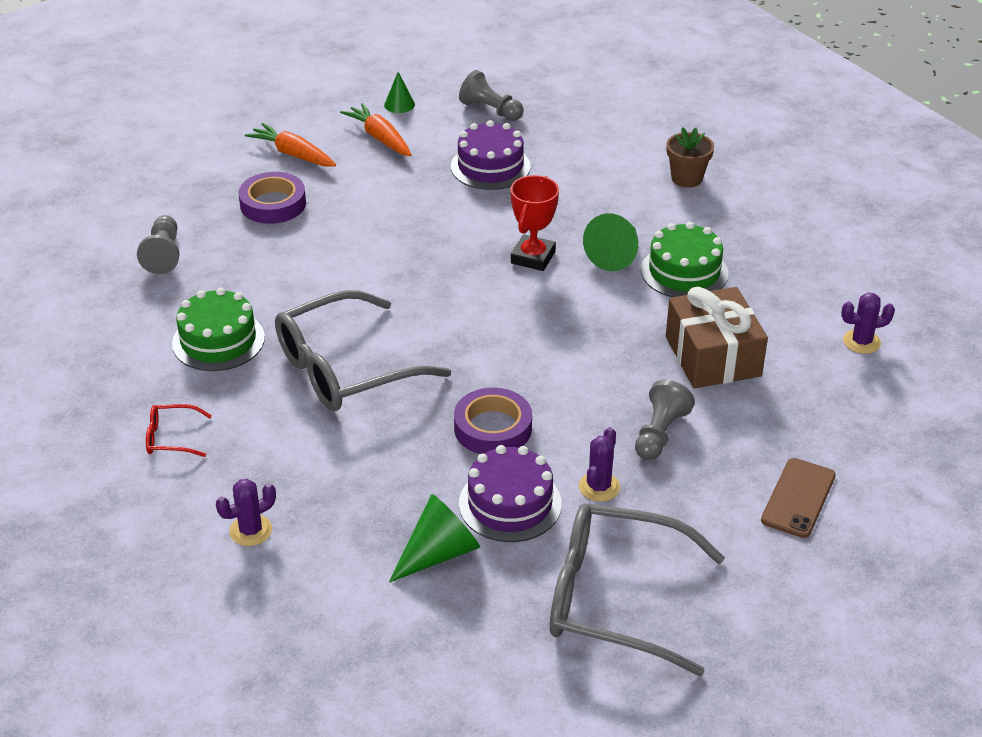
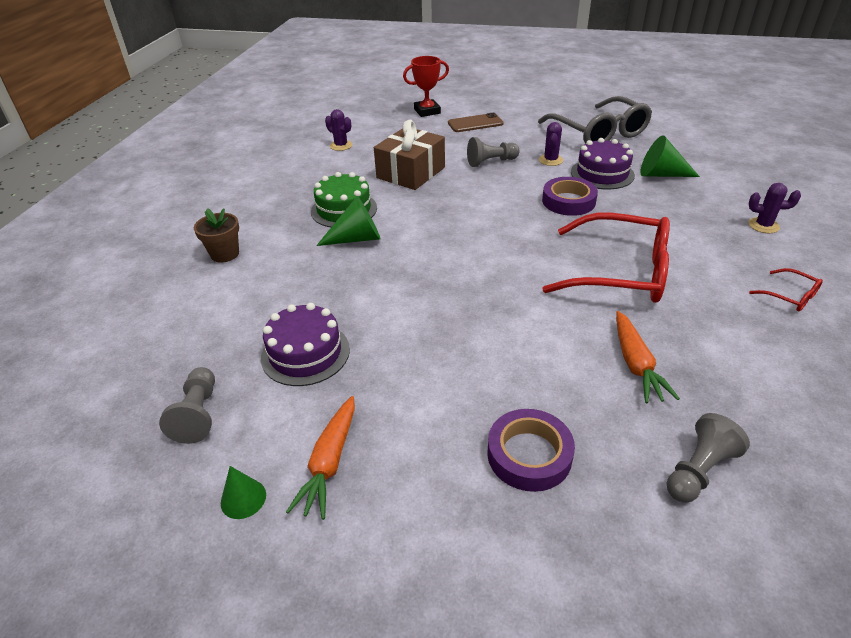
camera: 130 degrees left, 0 degrees up
(218, 340) = (703, 344): green cake -> none
(293, 154) = (435, 513): orange carrot -> orange carrot (635, 363)
(346, 368) = (619, 272): grey glasses -> red glasses
(533, 257) = (403, 266): red trophy -> red trophy (427, 111)
(599, 487) = (550, 160): purple cactus -> purple cactus turned 60 degrees counterclockwise

